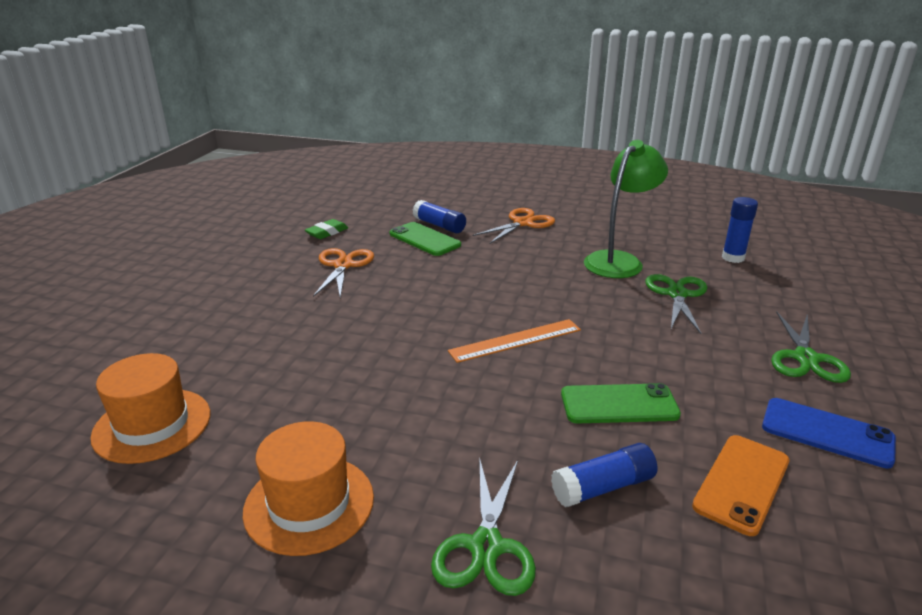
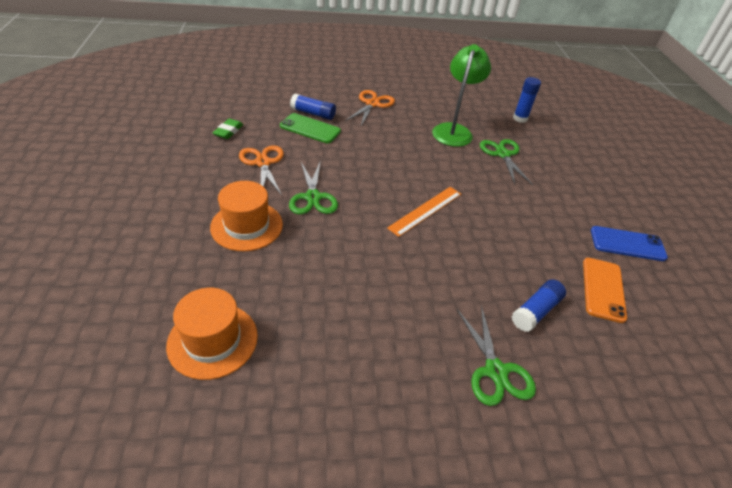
camera: 25 degrees left, 15 degrees up
(309, 504) = (371, 373): orange hat -> orange hat (246, 226)
(619, 404) = (513, 249): green phone -> none
(805, 358) = (594, 192): green scissors -> green scissors (312, 197)

